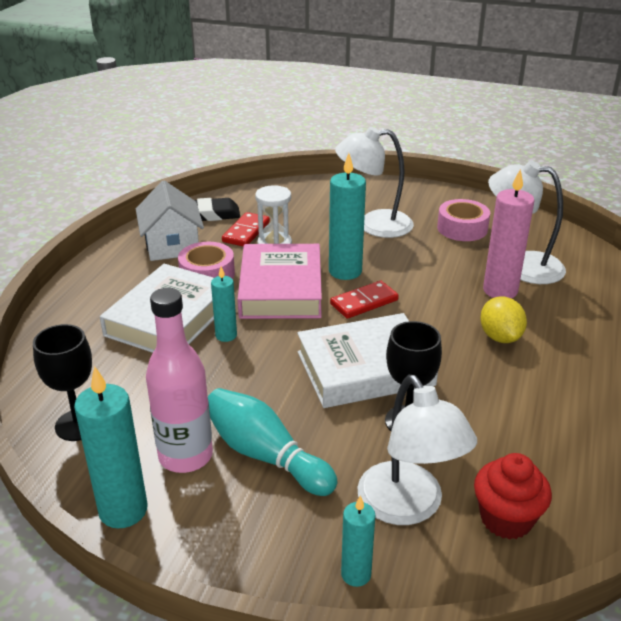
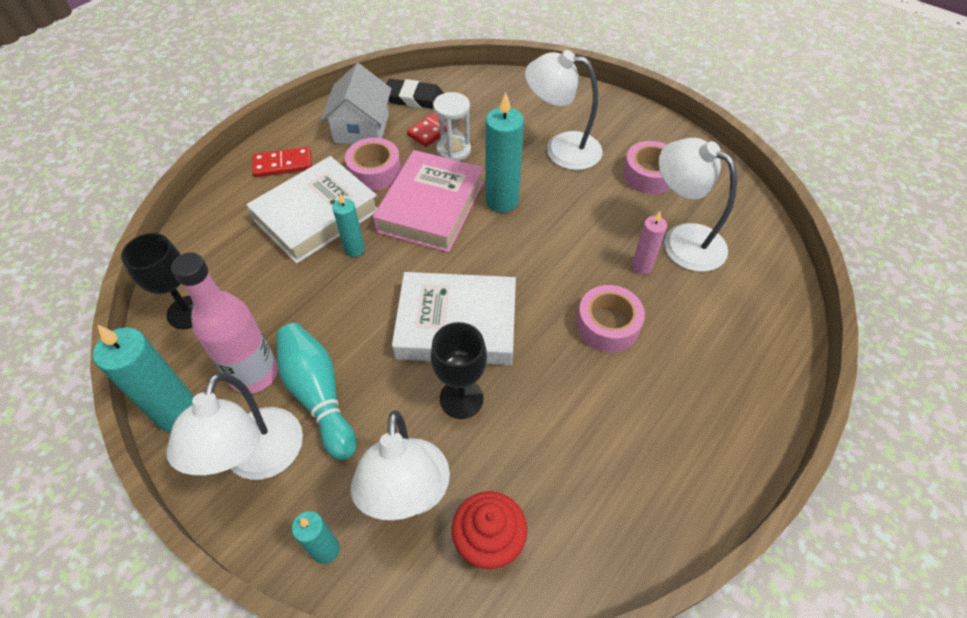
camera: 20 degrees right, 20 degrees up
(237, 523) = (258, 460): none -> white lamp
(364, 302) = (499, 244): red domino -> red domino (283, 164)
(500, 290) = (641, 266): pink candle -> pink candle, size x0.58
(500, 337) = (607, 325): yellow lemon -> pink tape

